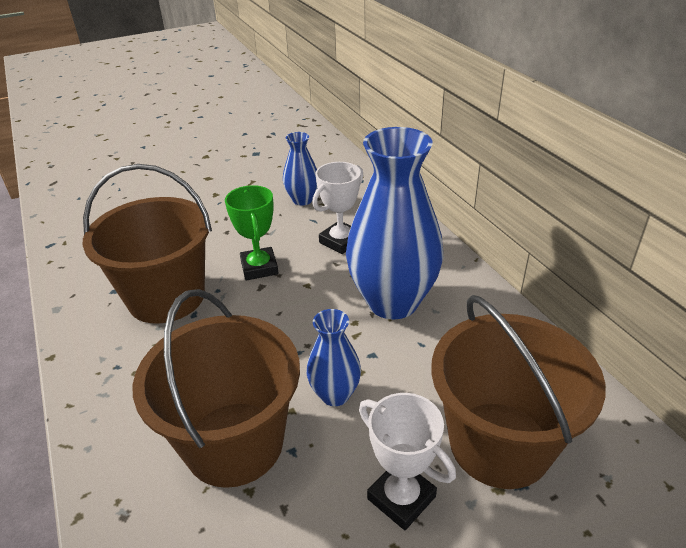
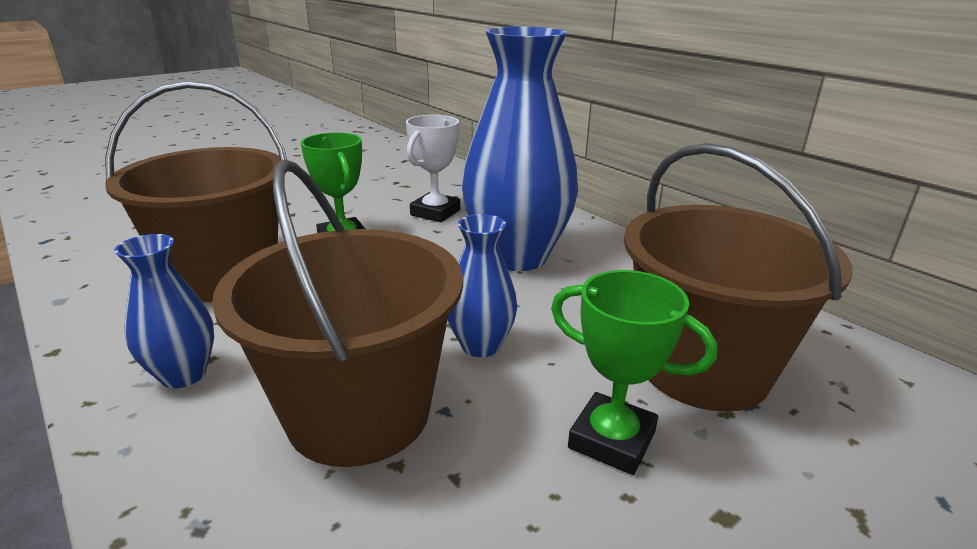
camera: 15 degrees left, 10 degrees down
(302, 200) = (378, 184): blue vase -> blue vase (183, 374)
(401, 498) = (611, 440): white trophy -> green trophy

